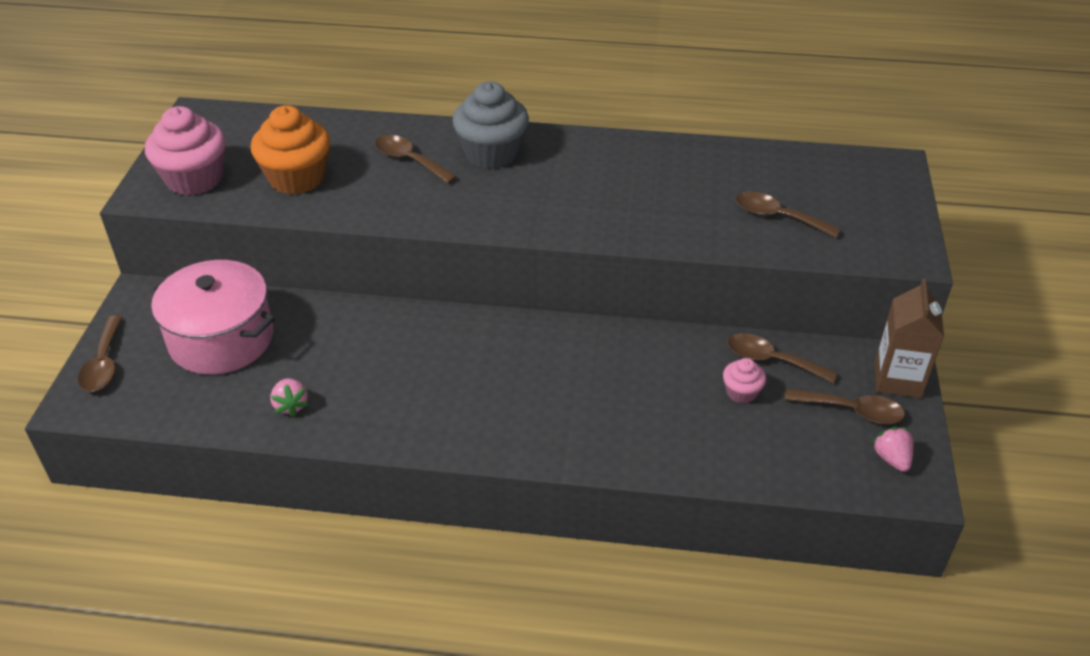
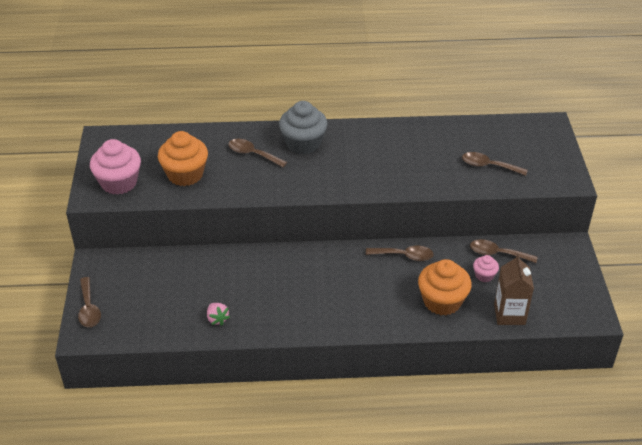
camera: 10 degrees left, 0 degrees up
(221, 339) = (158, 283): pink pot -> none
(660, 425) = (442, 301): none -> orange cupcake
(852, 411) = (550, 278): brown spoon -> brown spoon (404, 256)
(891, 459) = (577, 303): pink strawberry -> none
(897, 379) = (572, 256): brown carton -> brown carton (509, 314)

